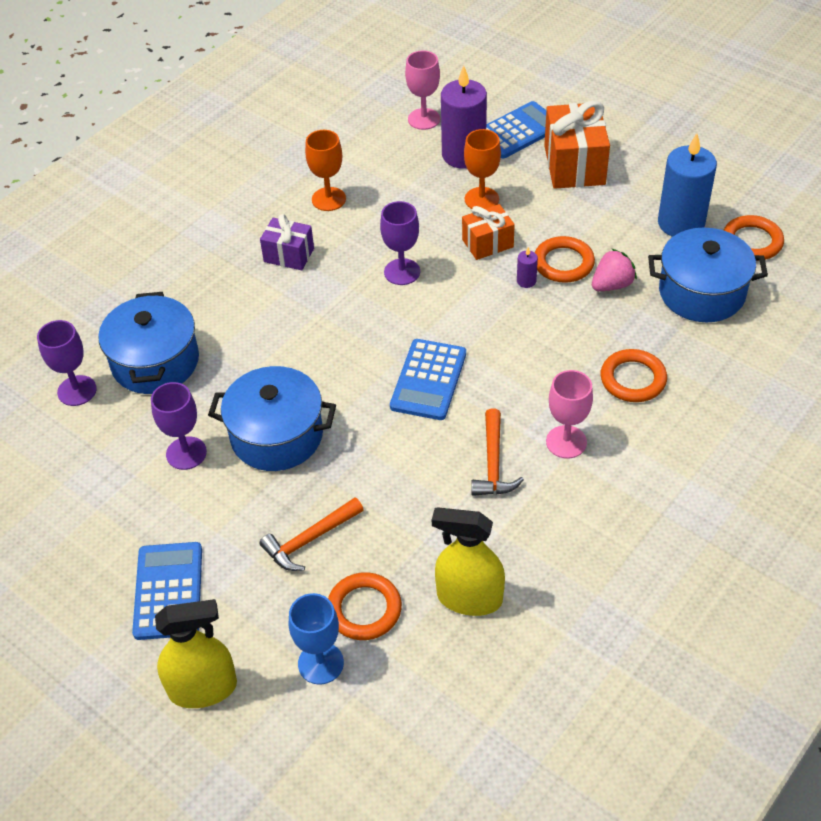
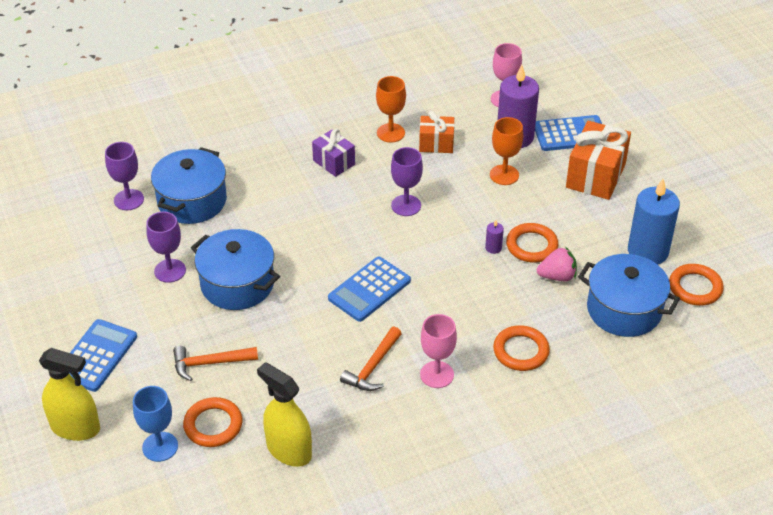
camera: 25 degrees right, 5 degrees down
(487, 243) = (484, 209): orange gift -> orange gift (436, 144)

